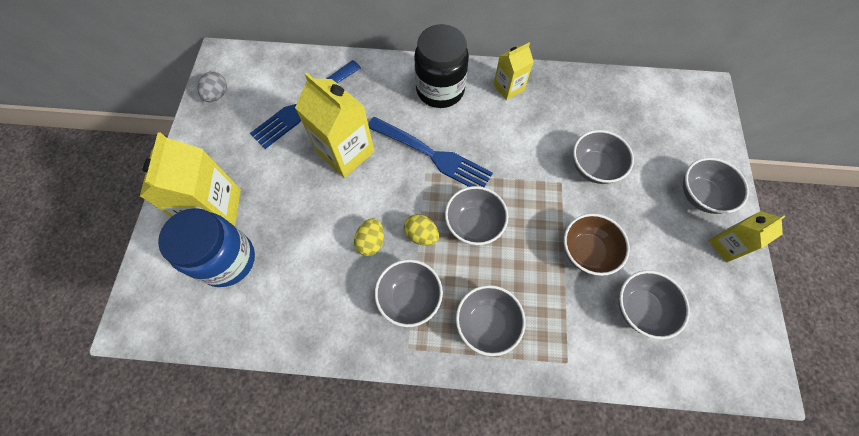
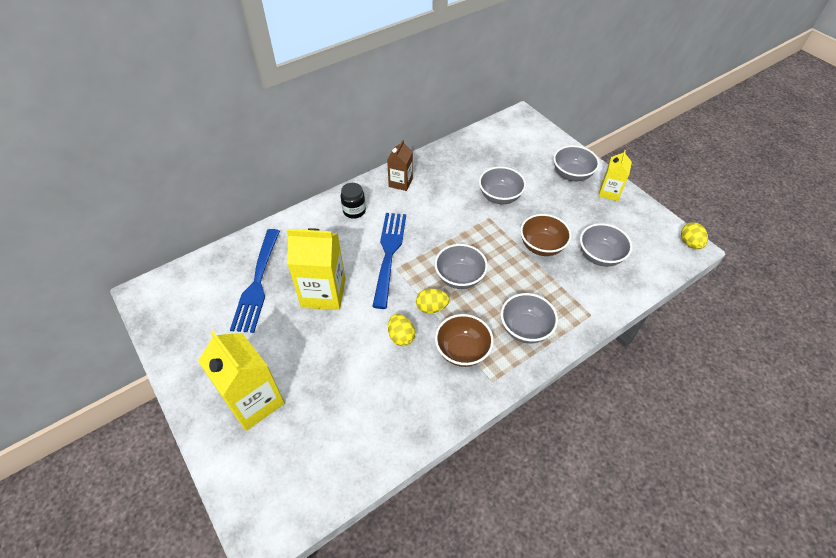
camera: 40 degrees left, 15 degrees down
(217, 95) = (169, 322): grey egg -> none
(227, 260) = (301, 428): blue jar -> none
(409, 297) = (462, 351): grey bowl -> brown bowl
(431, 155) = (389, 255): blue fork -> blue fork turned 75 degrees counterclockwise
(440, 90) = (354, 211): black jar -> black jar, size x0.53
(508, 87) = (400, 182): yellow carton -> brown carton
(768, 374) = (690, 243): none -> yellow egg

